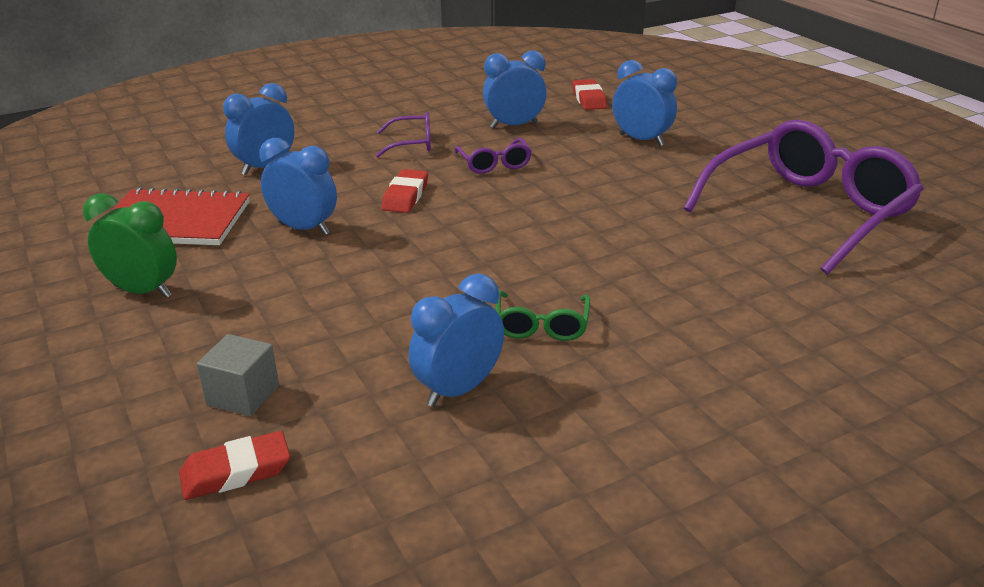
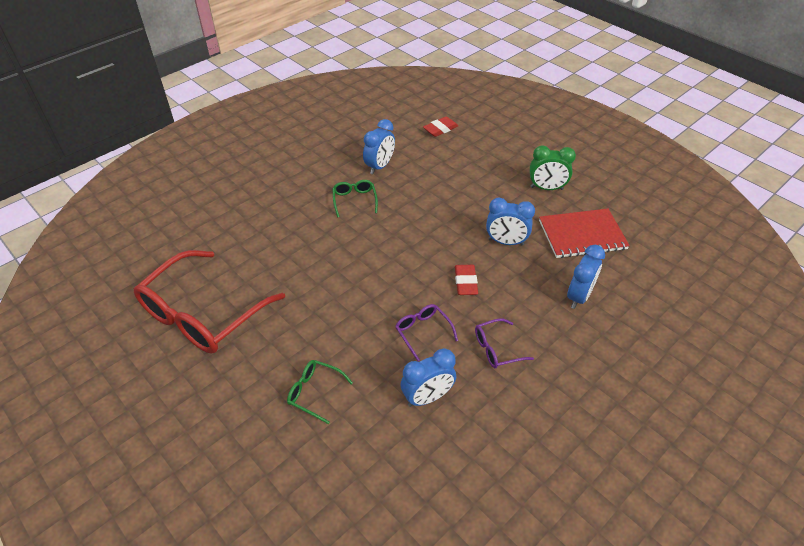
camera: 165 degrees right, 15 degrees up
(243, 395) = (459, 152): grey cube -> none
(589, 99) = (371, 472): red eraser -> none
(641, 140) = (315, 392): blue clock -> green glasses
(807, 212) = (204, 313): purple glasses -> red glasses

